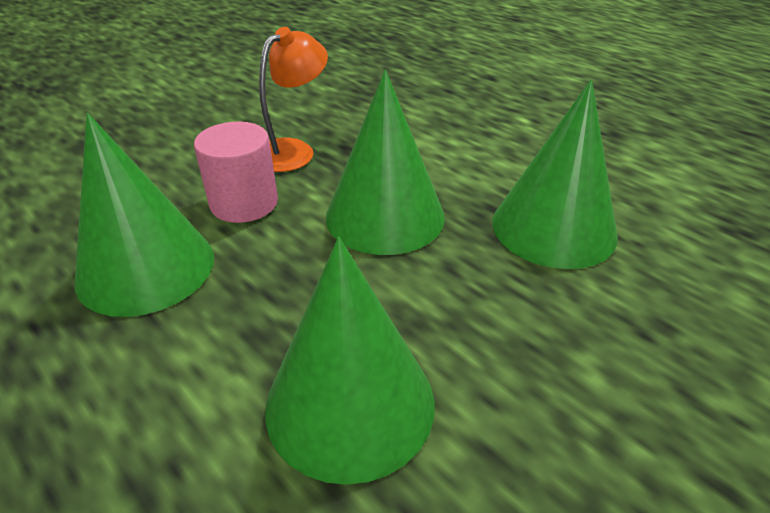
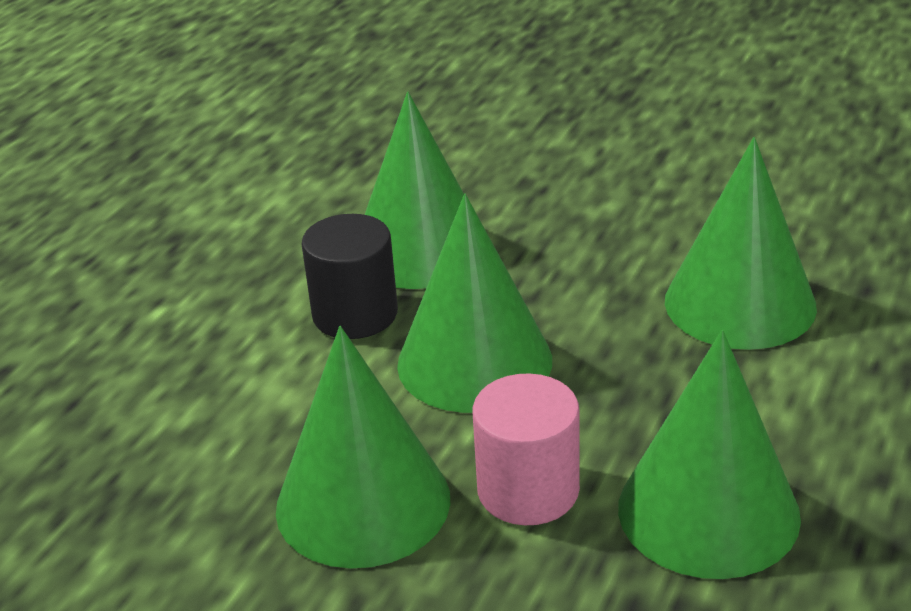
camera: 110 degrees left, 5 degrees down
(293, 150) = (363, 503): orange lamp -> green cone
(476, 181) = (355, 314): none -> black cylinder

